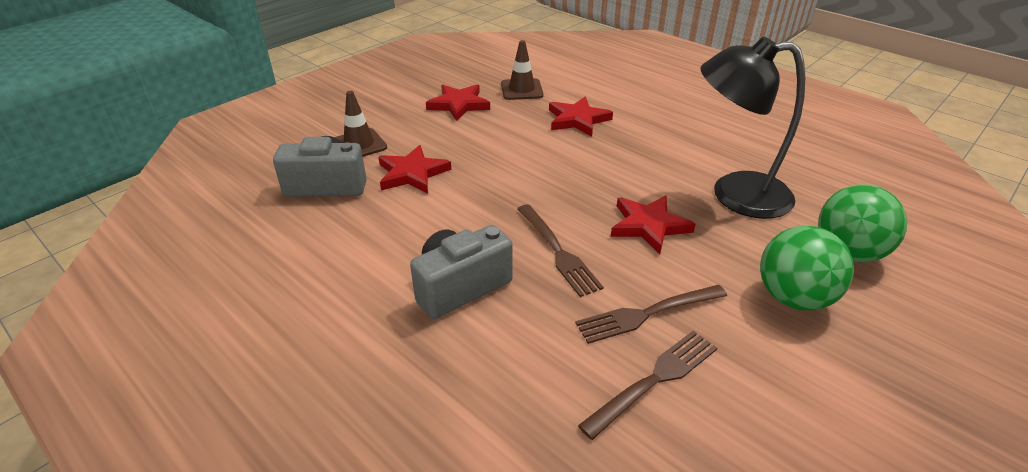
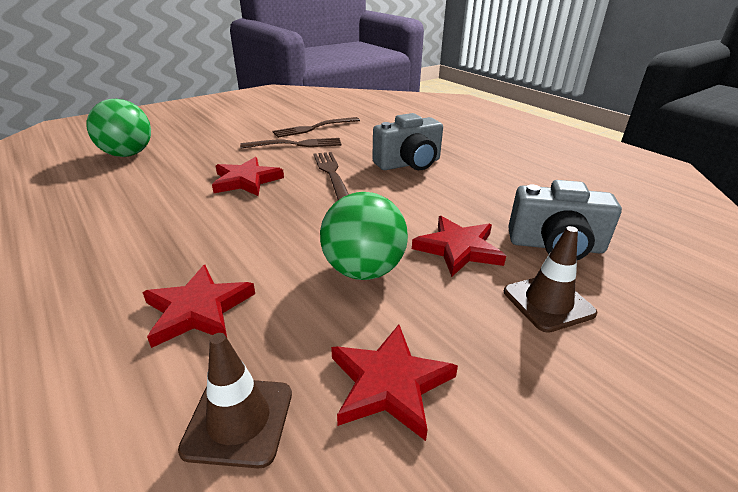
camera: 170 degrees left, 5 degrees down
(735, 195) = (141, 193): black lamp -> none
(793, 298) = (202, 142): green ball -> green ball (363, 270)

